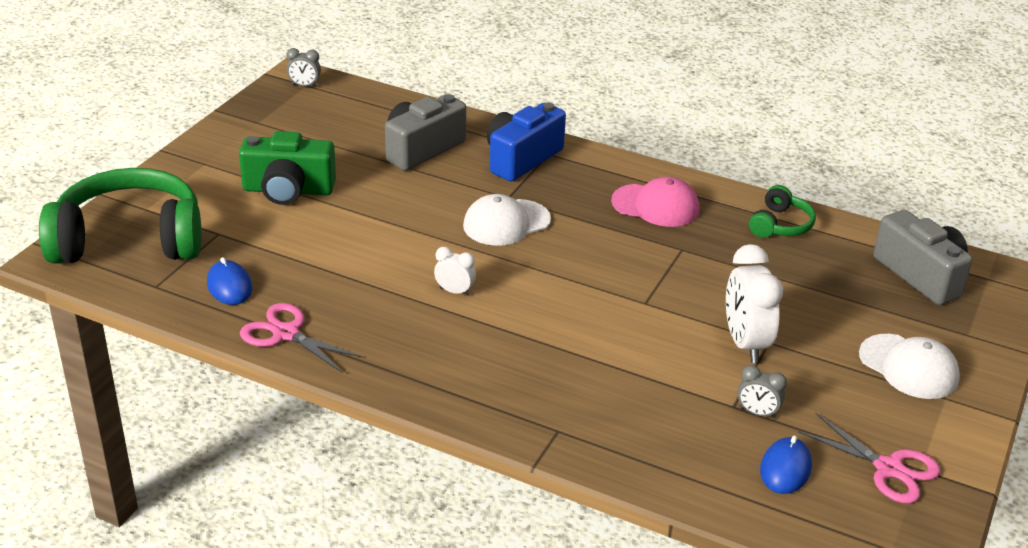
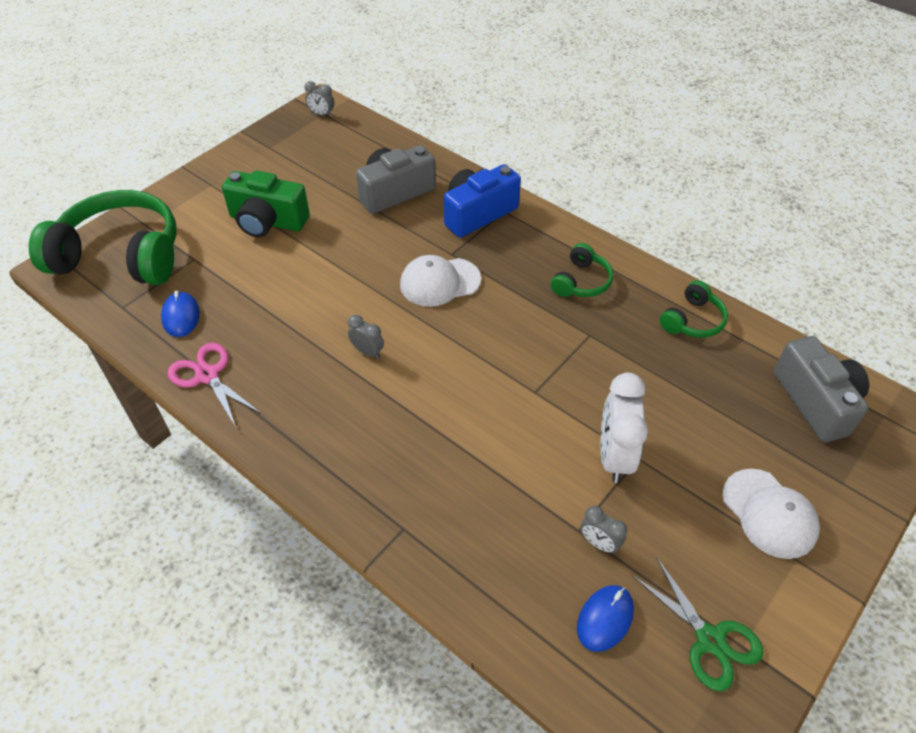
camera: 15 degrees right, 15 degrees up
(455, 291) = (367, 352): white clock -> grey clock
(655, 206) = (581, 282): pink cap -> green headphones
(888, 468) = (710, 640): pink scissors -> green scissors

